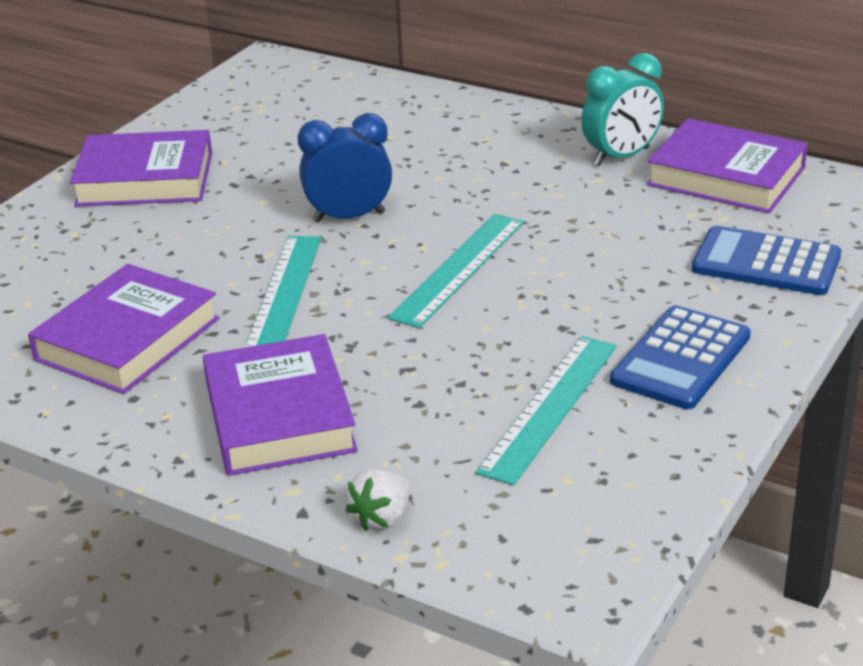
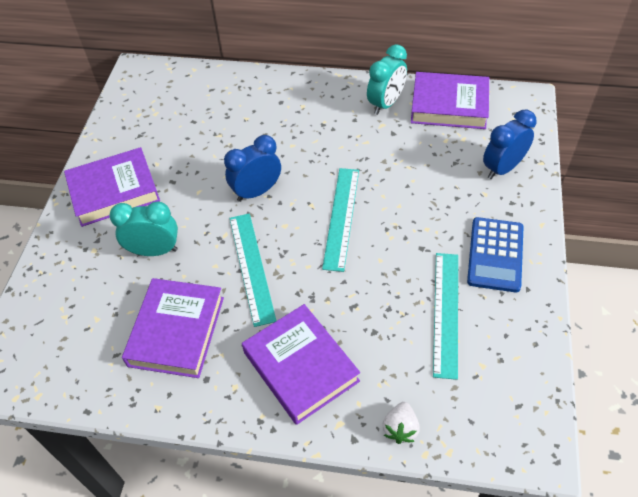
camera: 20 degrees left, 20 degrees up
(157, 250) = (154, 250): none -> turquoise clock
(766, 263) = (502, 168): blue calculator -> blue clock

